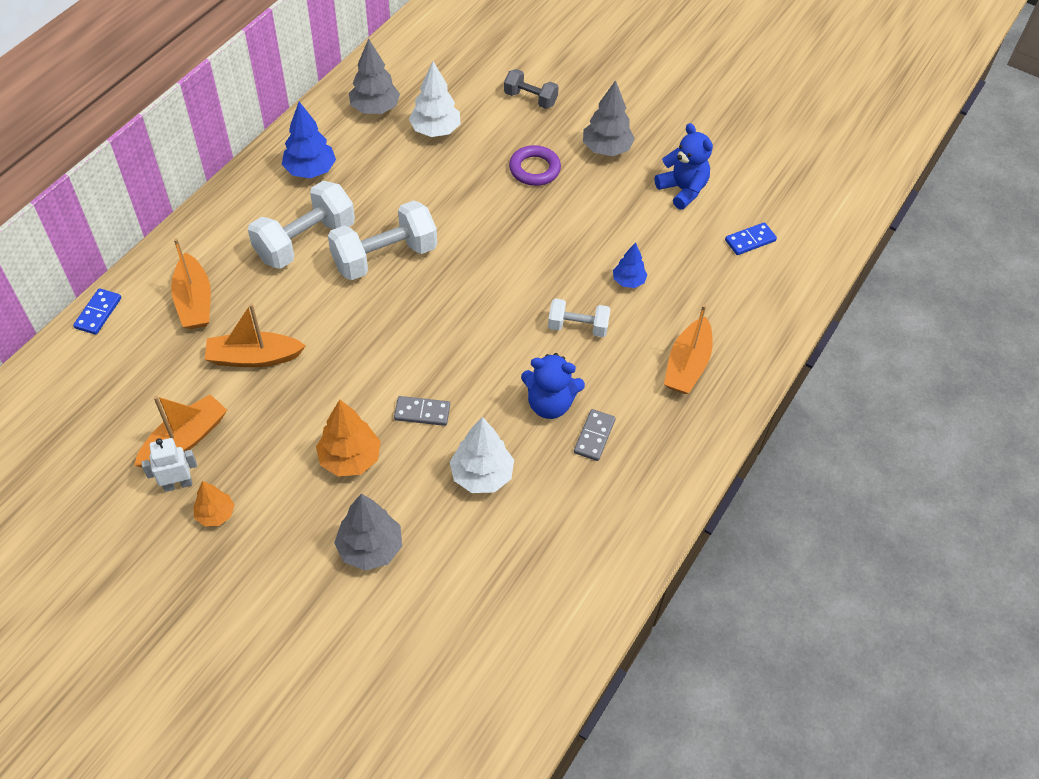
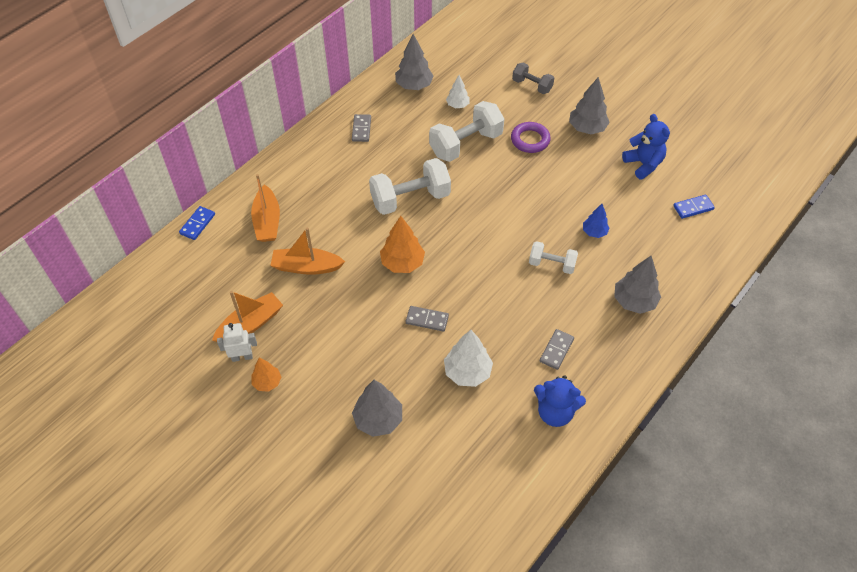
camera: 10 degrees right, 0 degrees up
(305, 241) = (352, 182): white dumbbell -> white dumbbell (466, 144)
(310, 170) = (361, 129): blue tree -> grey domino
(350, 459) = (370, 350): orange tree -> orange tree (402, 263)
(435, 130) = (457, 105): white tree -> white tree, size x0.61
(550, 404) = (524, 322): blue teddy bear -> blue teddy bear (555, 412)
(687, 365) = (634, 301): orange boat -> grey tree

